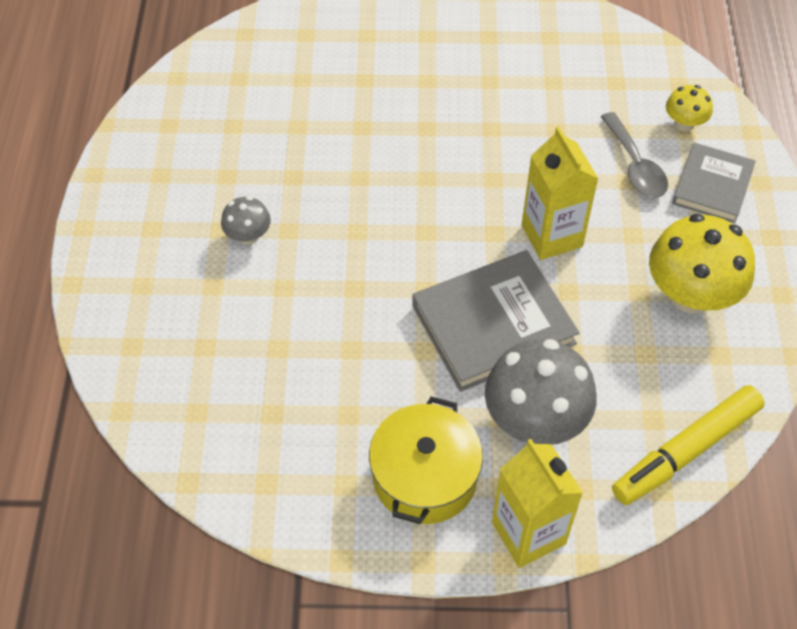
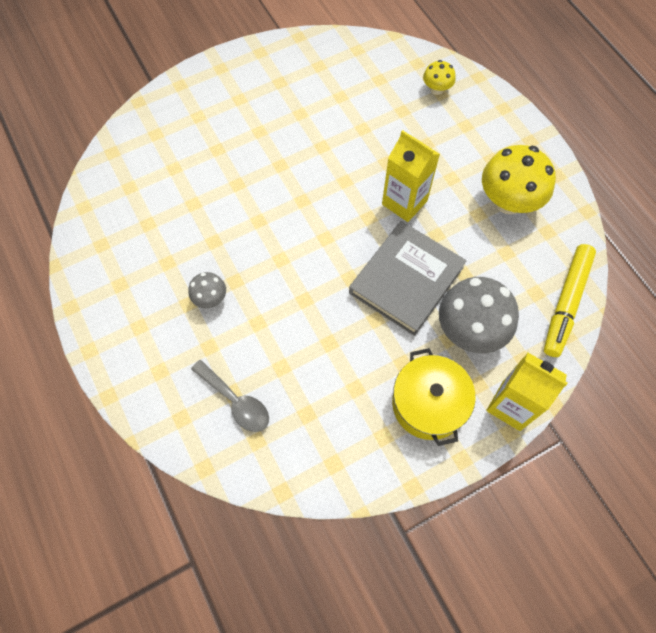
camera: 30 degrees left, 10 degrees up
(635, 165) = (425, 131): grey spoon -> grey spoon (235, 401)
(712, 186) = (477, 123): grey book -> none

